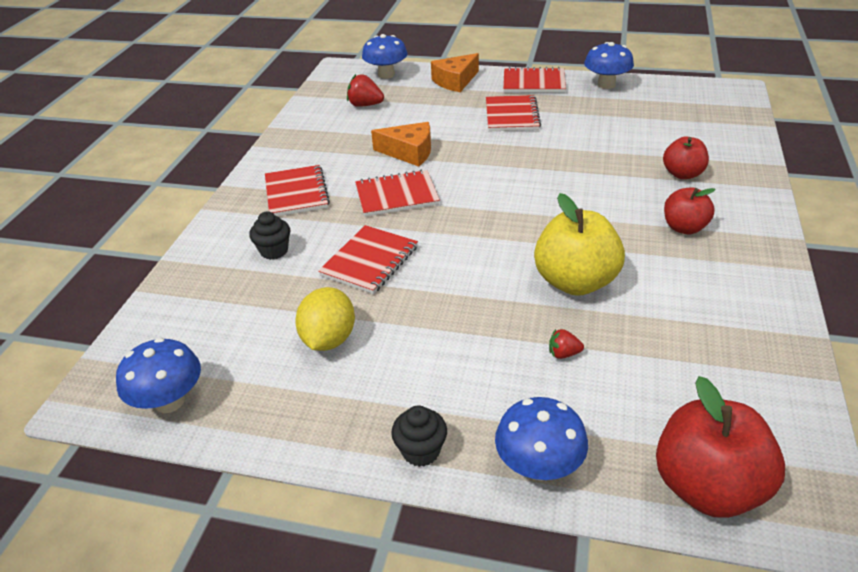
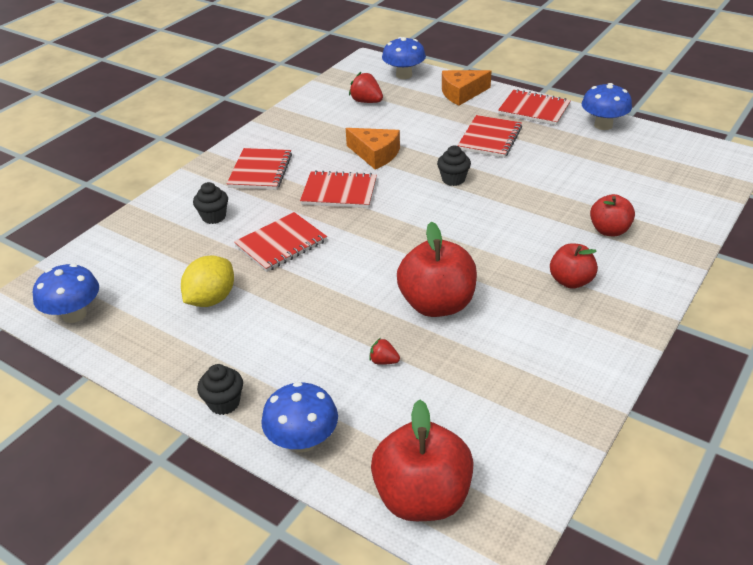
camera: 20 degrees right, 0 degrees up
(504, 159) = (453, 179): none -> black cupcake
(575, 282) = (437, 304): yellow apple -> red apple

